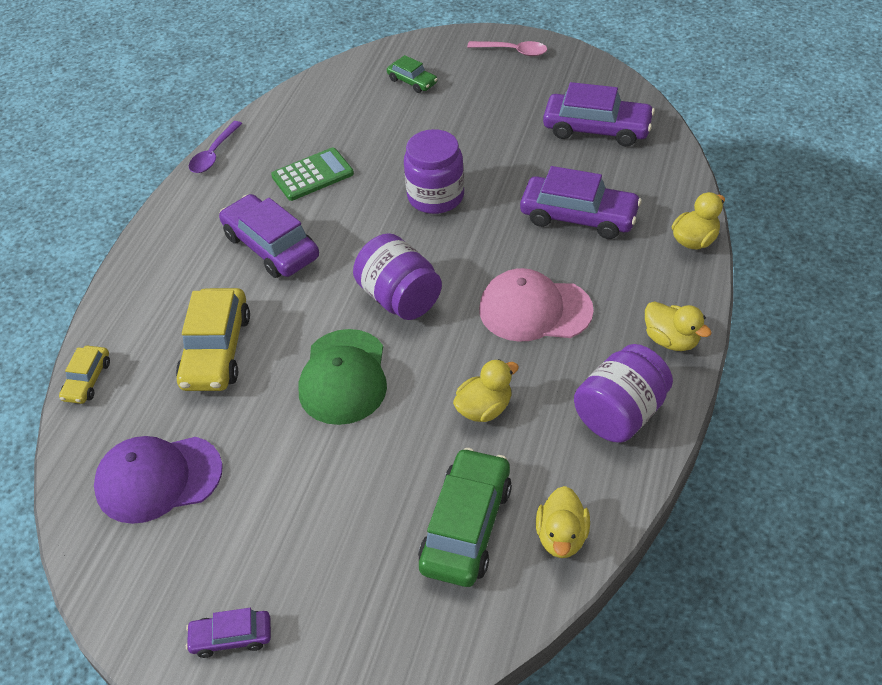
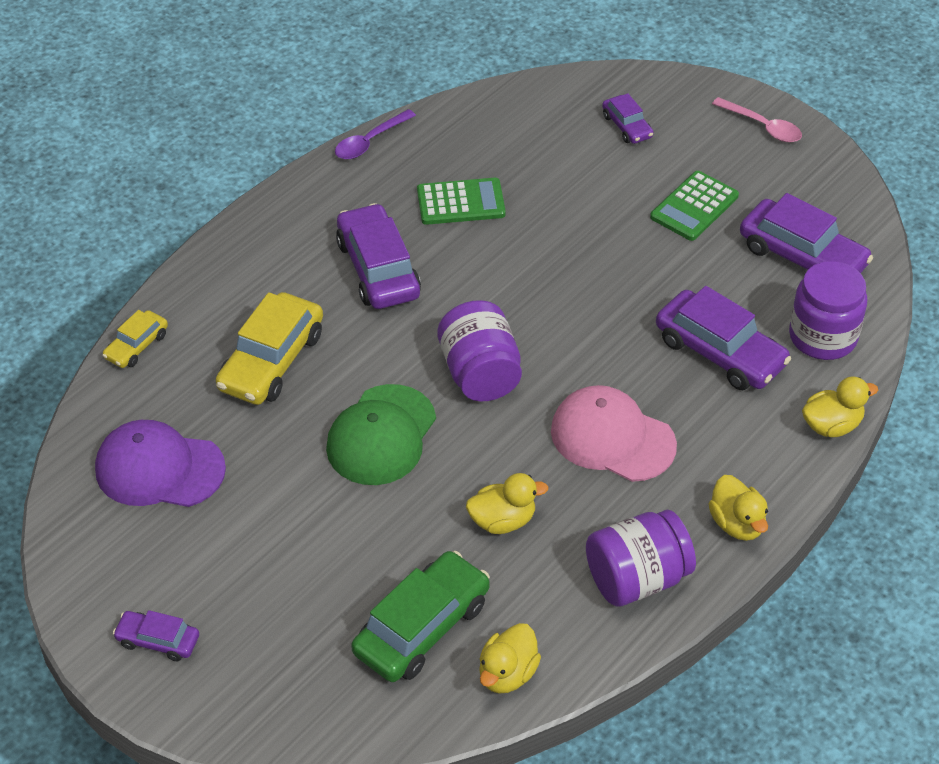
camera: 20 degrees right, 0 degrees up
(412, 81) = (627, 126): green car -> purple car
(435, 196) = (578, 273): purple jar -> purple jar (822, 337)
(496, 120) = (694, 207): none -> green calculator

